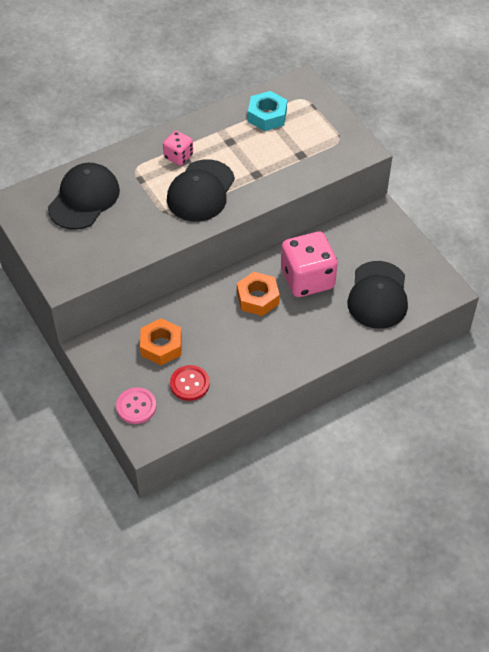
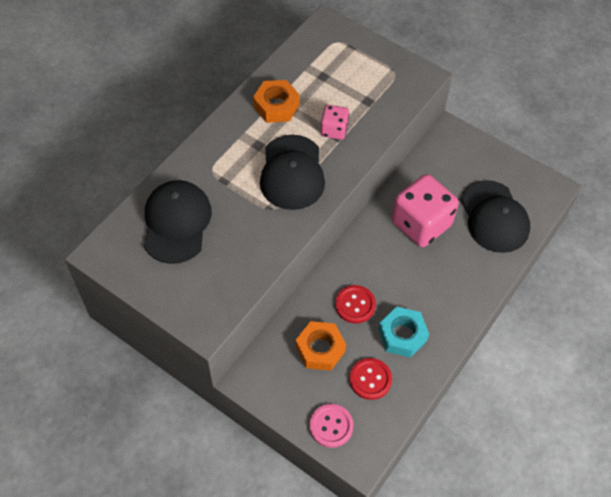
camera: 25 degrees left, 5 degrees up
(178, 156) = (249, 143): pink dice -> pink dice (334, 130)
(211, 323) = (355, 305): none -> red button
(257, 298) = (385, 261): orange nut -> orange nut (276, 106)
(267, 116) = (312, 71): turquoise nut -> turquoise nut (402, 335)

